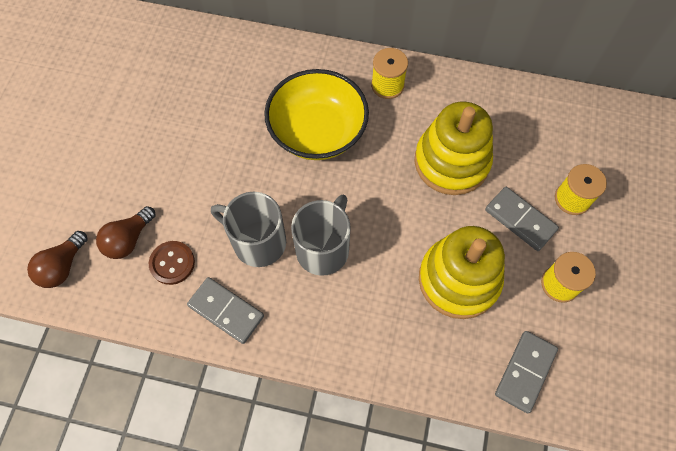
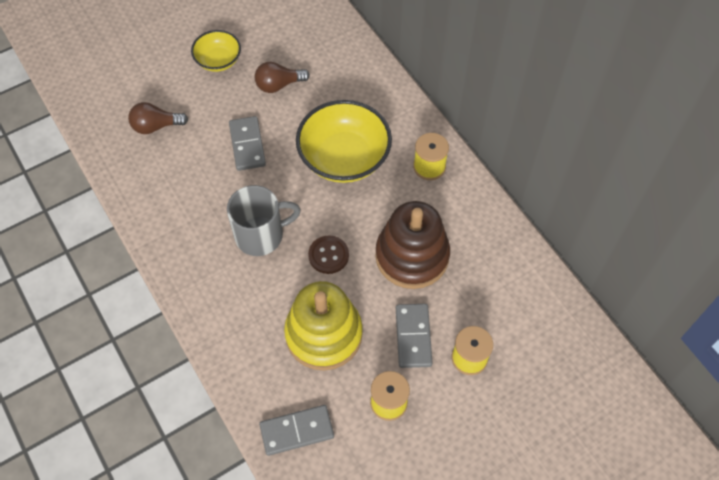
camera: 45 degrees right, 5 degrees down
(62, 266) = (104, 110): brown light bulb -> brown light bulb (279, 85)
(122, 139) = (218, 60): none -> yellow bowl
(172, 263) = (164, 162): brown button -> brown button (328, 255)
(226, 311) = (162, 219): grey domino -> grey domino (247, 145)
(257, 242) = (226, 194): grey mug -> none
(451, 162) = (412, 256): yellow stacking toy -> brown stacking toy

